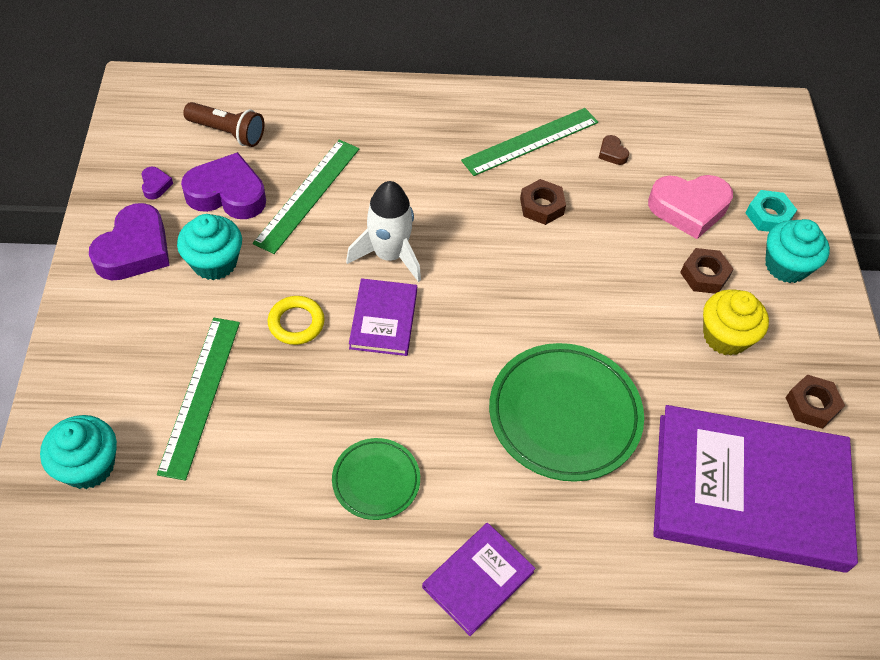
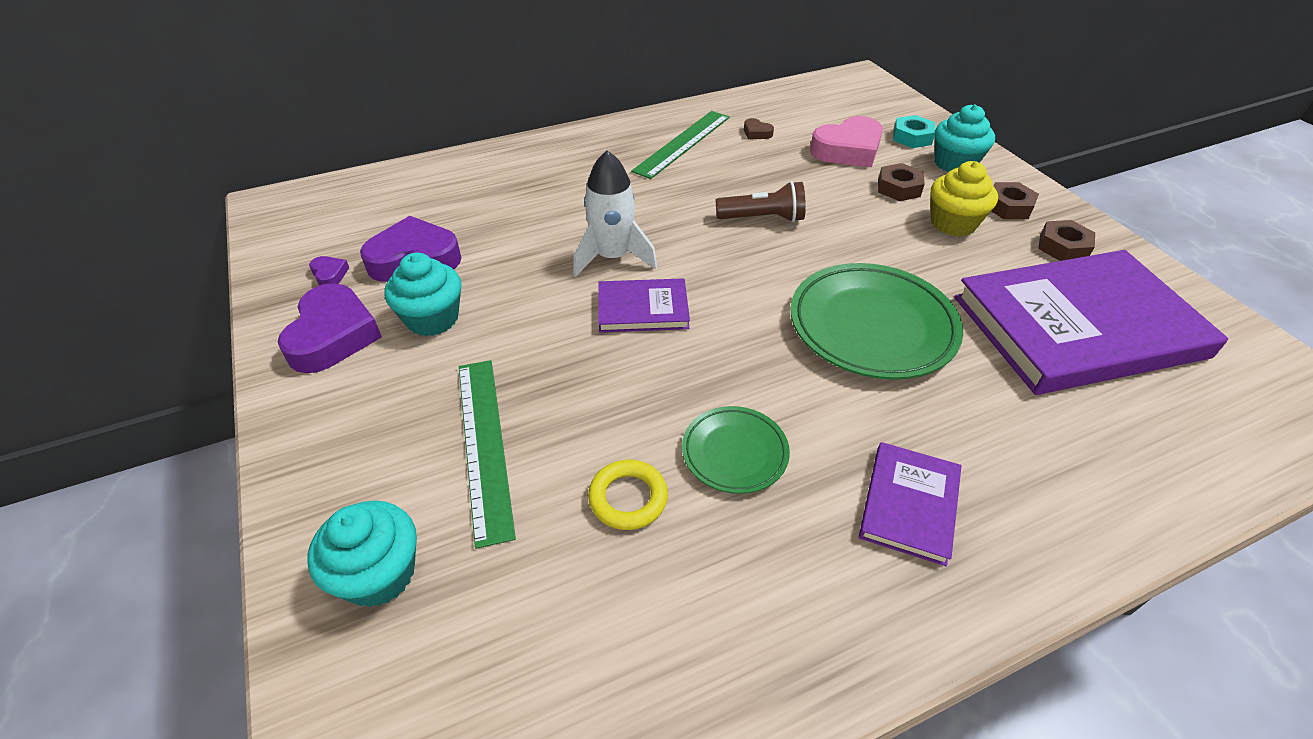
camera: 20 degrees left, 10 degrees down
(227, 132) = (388, 212): brown flashlight -> brown flashlight (762, 218)
(296, 323) = (554, 341): yellow ring -> yellow ring (628, 498)
(308, 195) = (500, 236): green ruler -> none
(383, 319) = (643, 309): purple book -> purple book turned 75 degrees counterclockwise
(541, 206) = (726, 182): brown nut -> brown nut (1008, 207)

